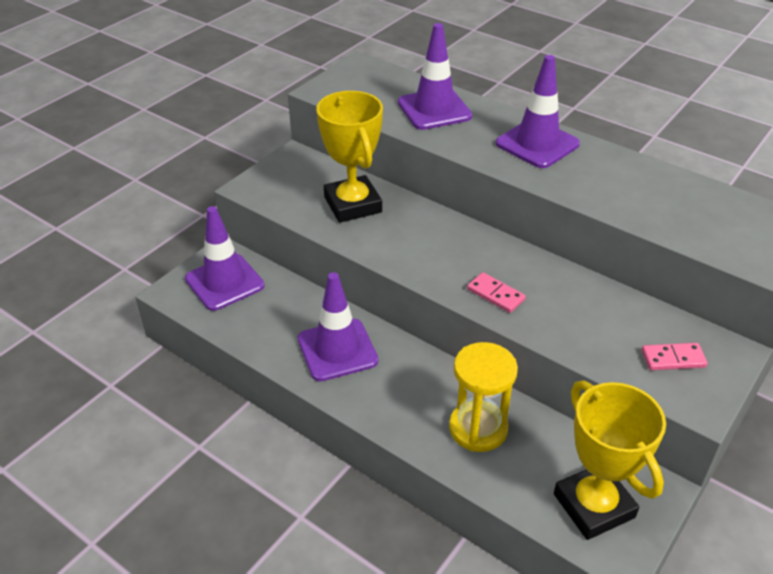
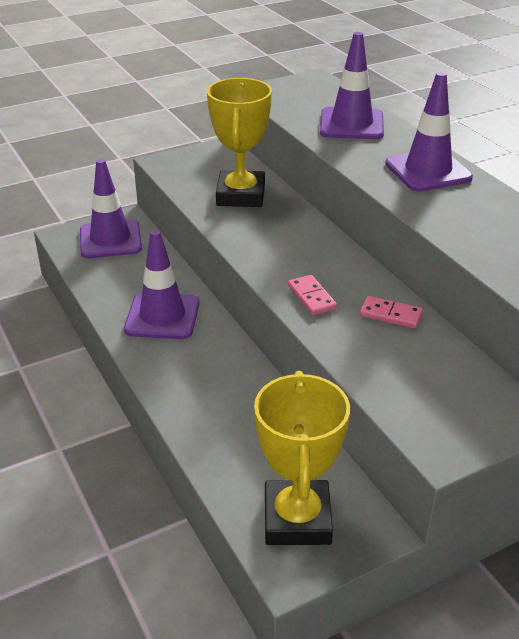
camera: 25 degrees right, 5 degrees down
(478, 428) = (237, 417): yellow hourglass -> none
(673, 359) = (447, 401): pink domino -> pink domino (390, 315)

